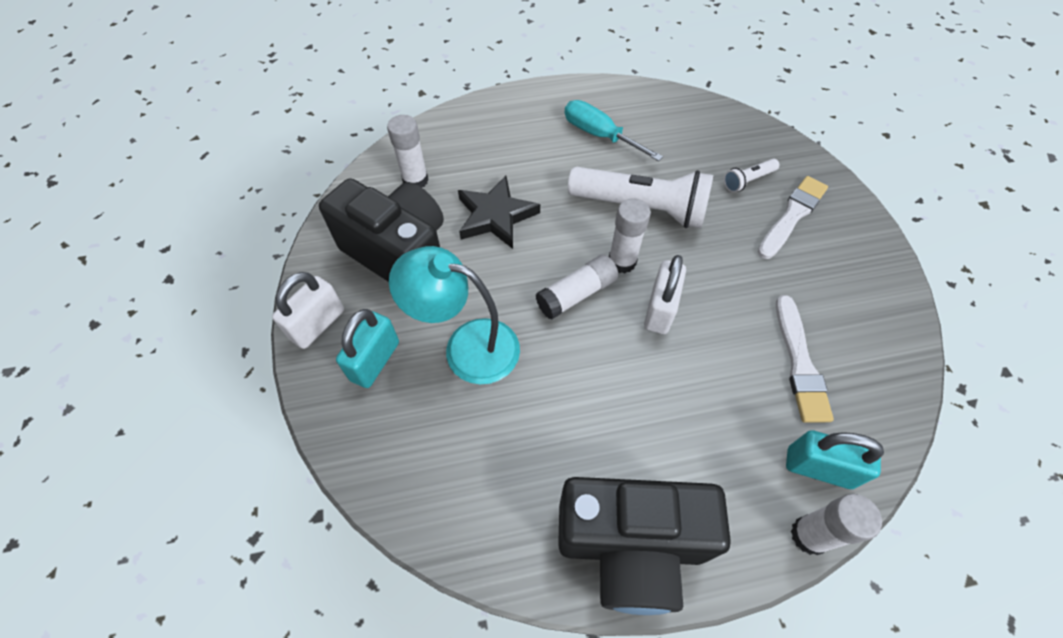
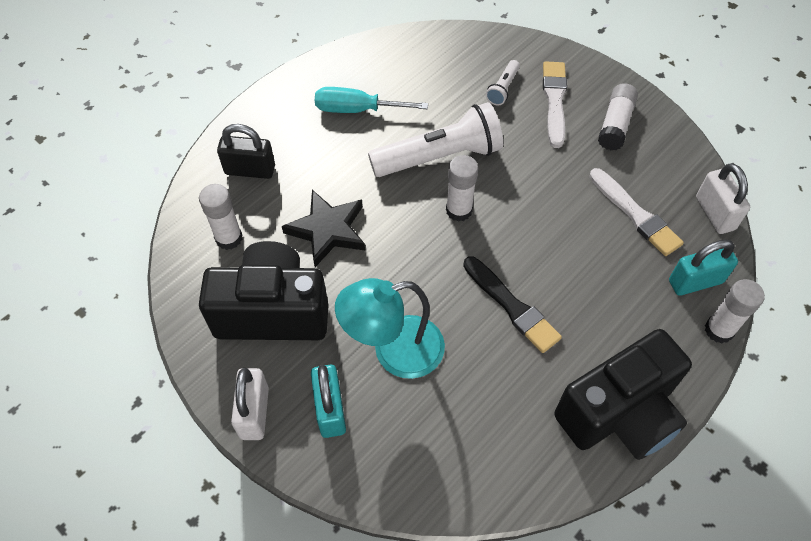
camera: 35 degrees left, 0 degrees up
(475, 138) = (250, 170): none -> black padlock
(576, 294) = (445, 257): white glue stick -> white glue stick (615, 124)
(603, 373) = (512, 306): none -> black brush
(660, 310) = (515, 232): white padlock -> white padlock (715, 213)

